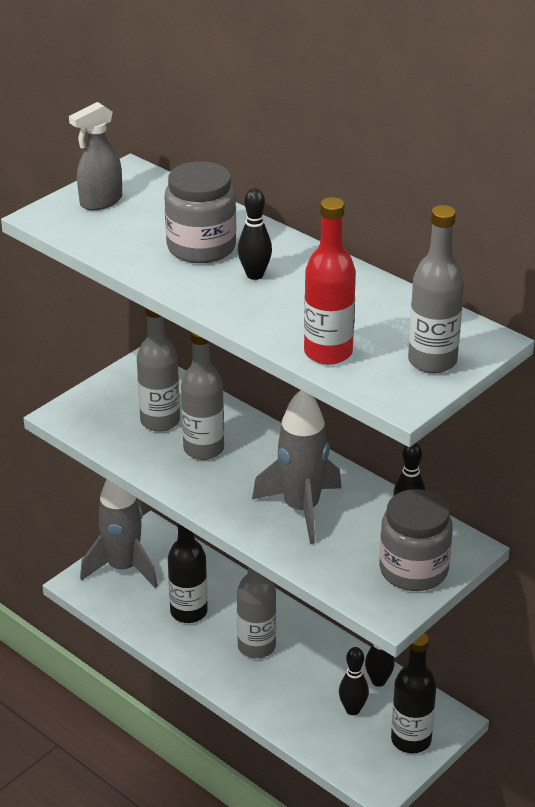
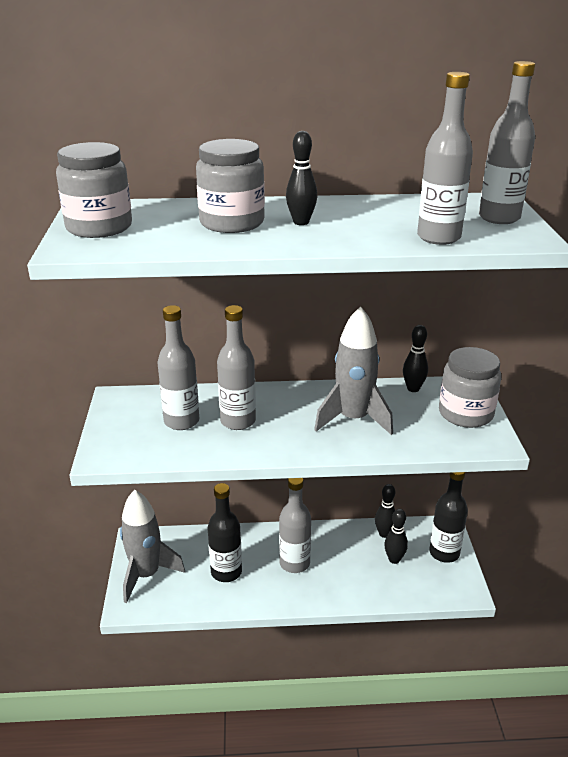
camera: 45 degrees left, 5 degrees down
(100, 202) = (99, 227): grey spray bottle -> grey jar
(328, 352) = (438, 237): red bottle -> grey bottle

